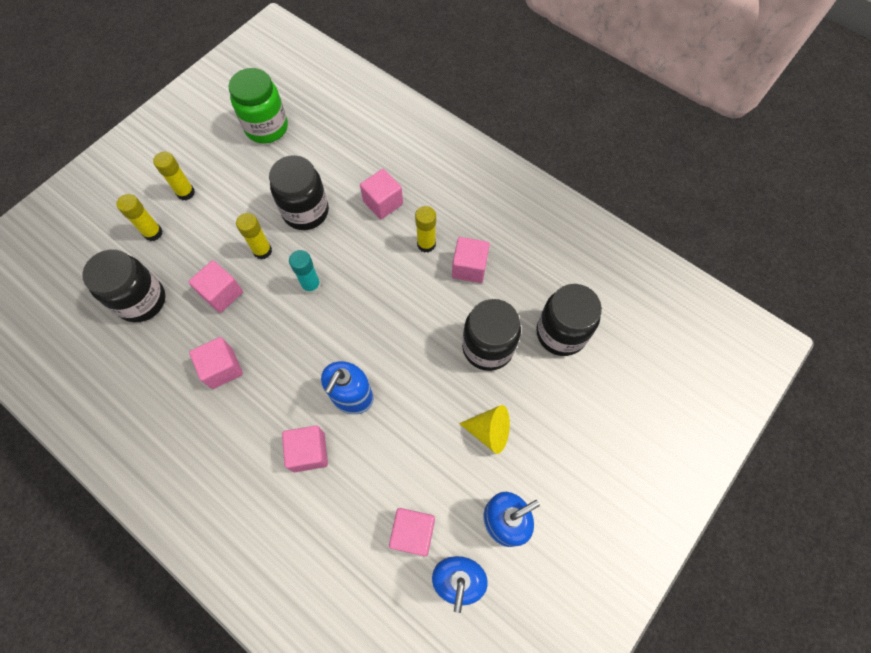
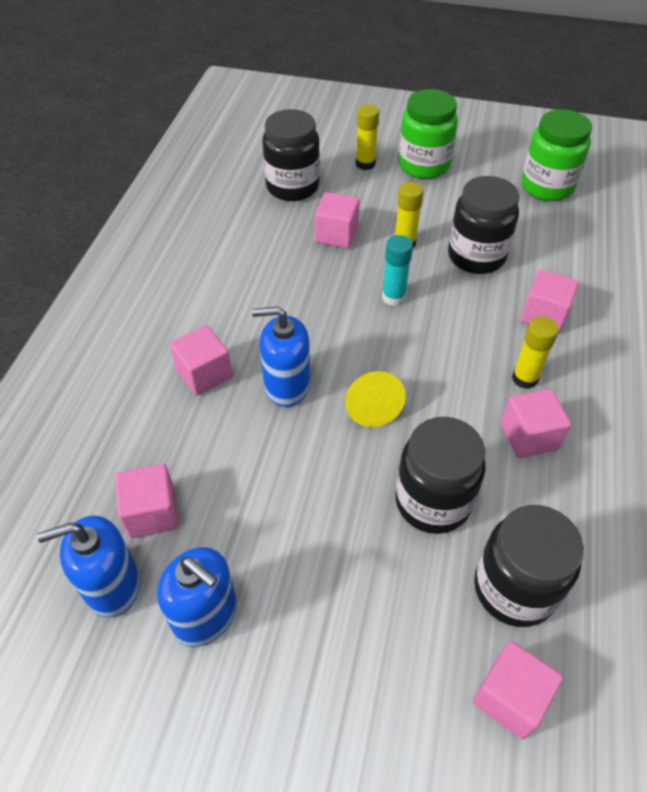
camera: 65 degrees right, 15 degrees down
(186, 193) = (423, 165): yellow glue stick -> green jar
(222, 368) = (258, 268): pink cube -> pink cube (510, 697)
(489, 431) = (319, 549): yellow cone -> yellow cone (371, 407)

